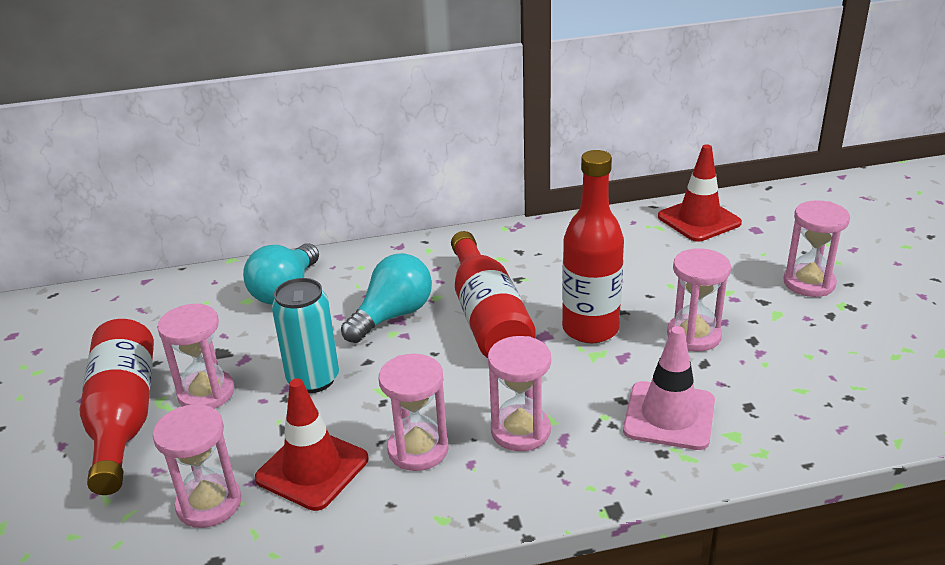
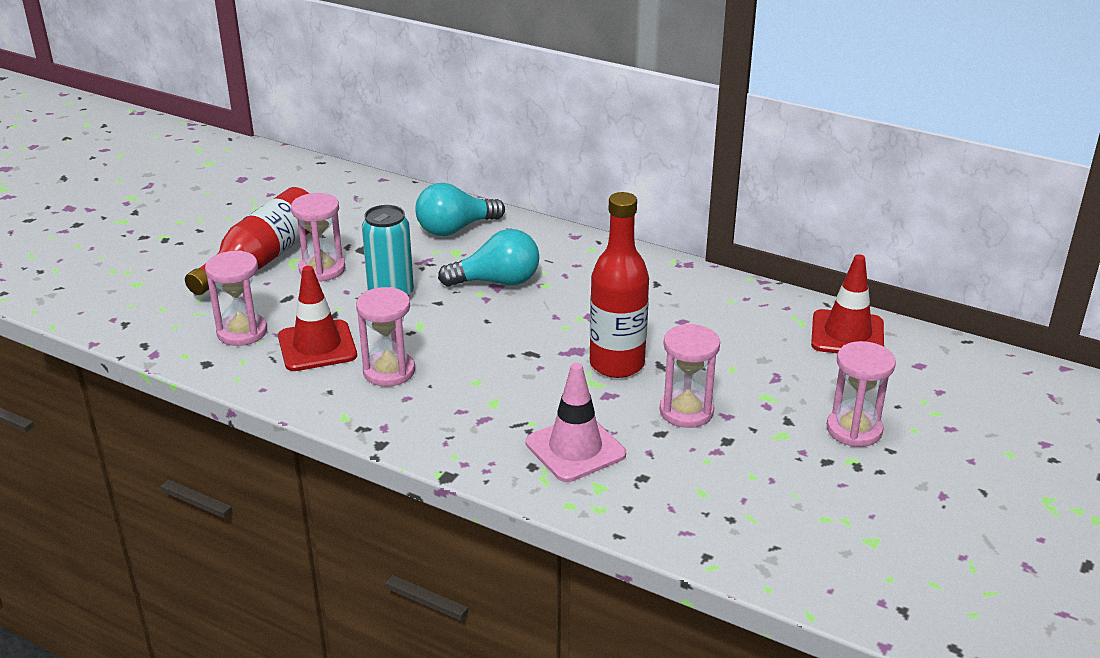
camera: 40 degrees right, 0 degrees up
(487, 317) = (558, 317): red bottle -> none
(520, 431) = (465, 398): pink hourglass -> none

